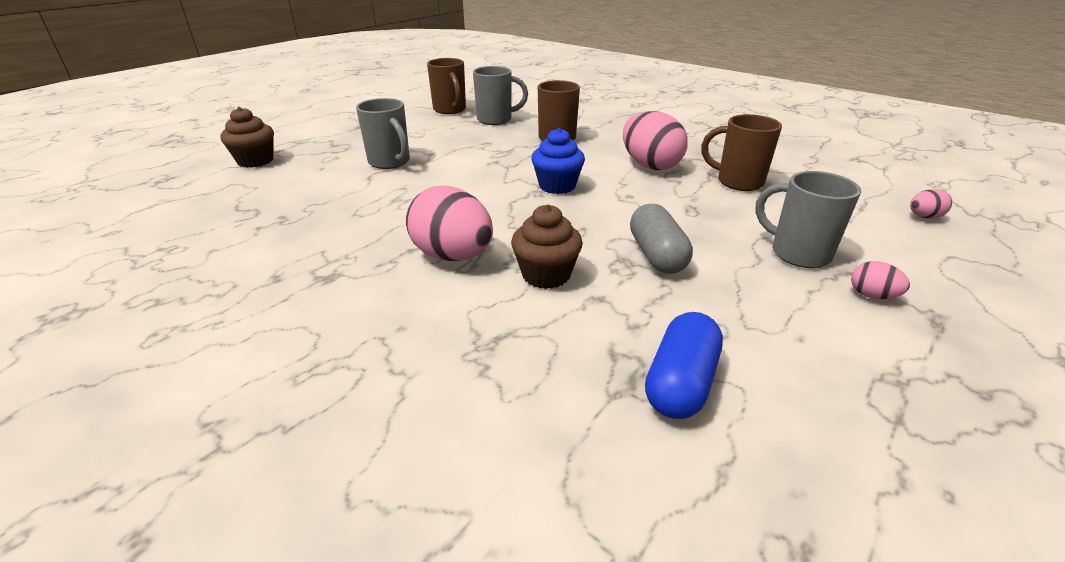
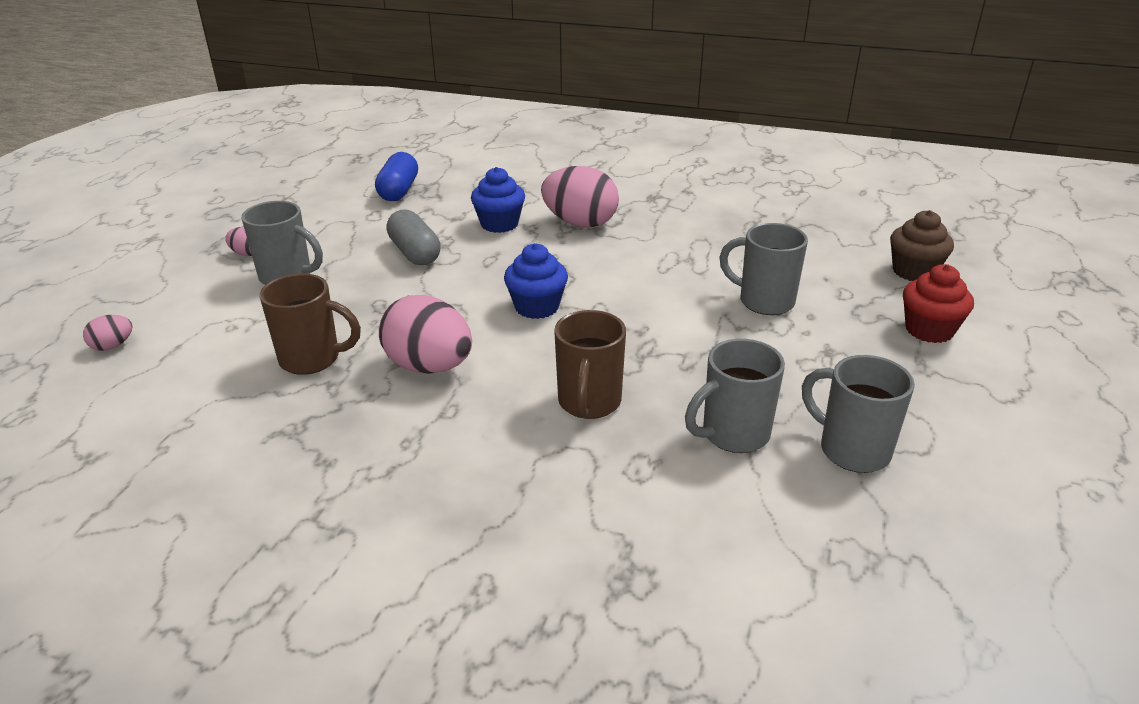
camera: 160 degrees right, 0 degrees up
(323, 135) = (929, 330): none -> red cupcake
(450, 110) = (851, 450): brown mug -> grey mug
(546, 275) = (499, 224): brown cupcake -> blue cupcake

